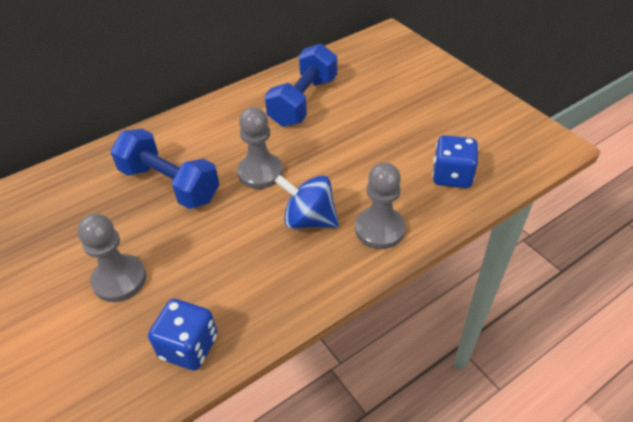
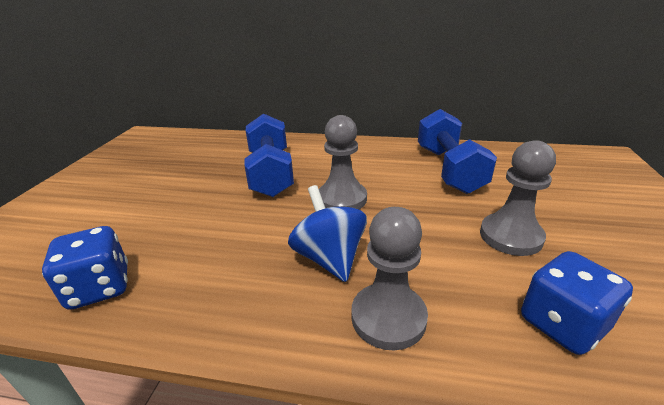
camera: 45 degrees right, 15 degrees down
(119, 279) = (152, 209): grey pawn -> grey pawn (510, 236)
(303, 101) = (448, 169): blue dumbbell -> blue dumbbell turned 75 degrees counterclockwise

